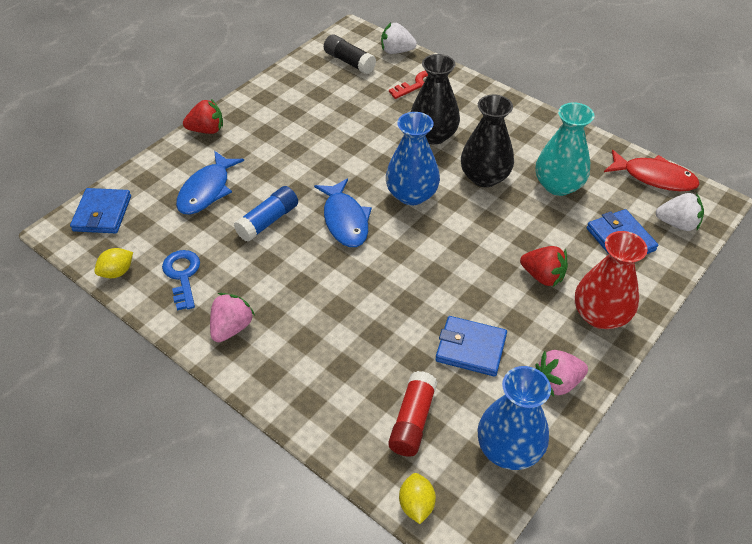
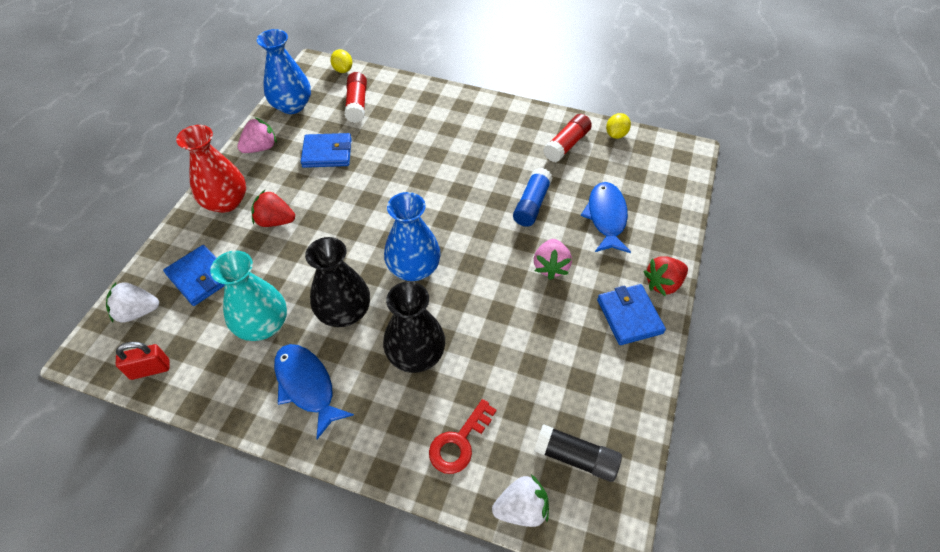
camera: 160 degrees right, 5 degrees up
(102, 213) = (673, 172): blue wallet -> blue wallet (629, 316)
(182, 275) = (566, 145): blue key -> red glue stick
(232, 328) = (504, 122): pink strawberry -> pink strawberry (550, 266)
(345, 220) = (465, 224): blue fish -> blue fish (307, 386)
(654, 177) = (150, 369): red fish -> red padlock

